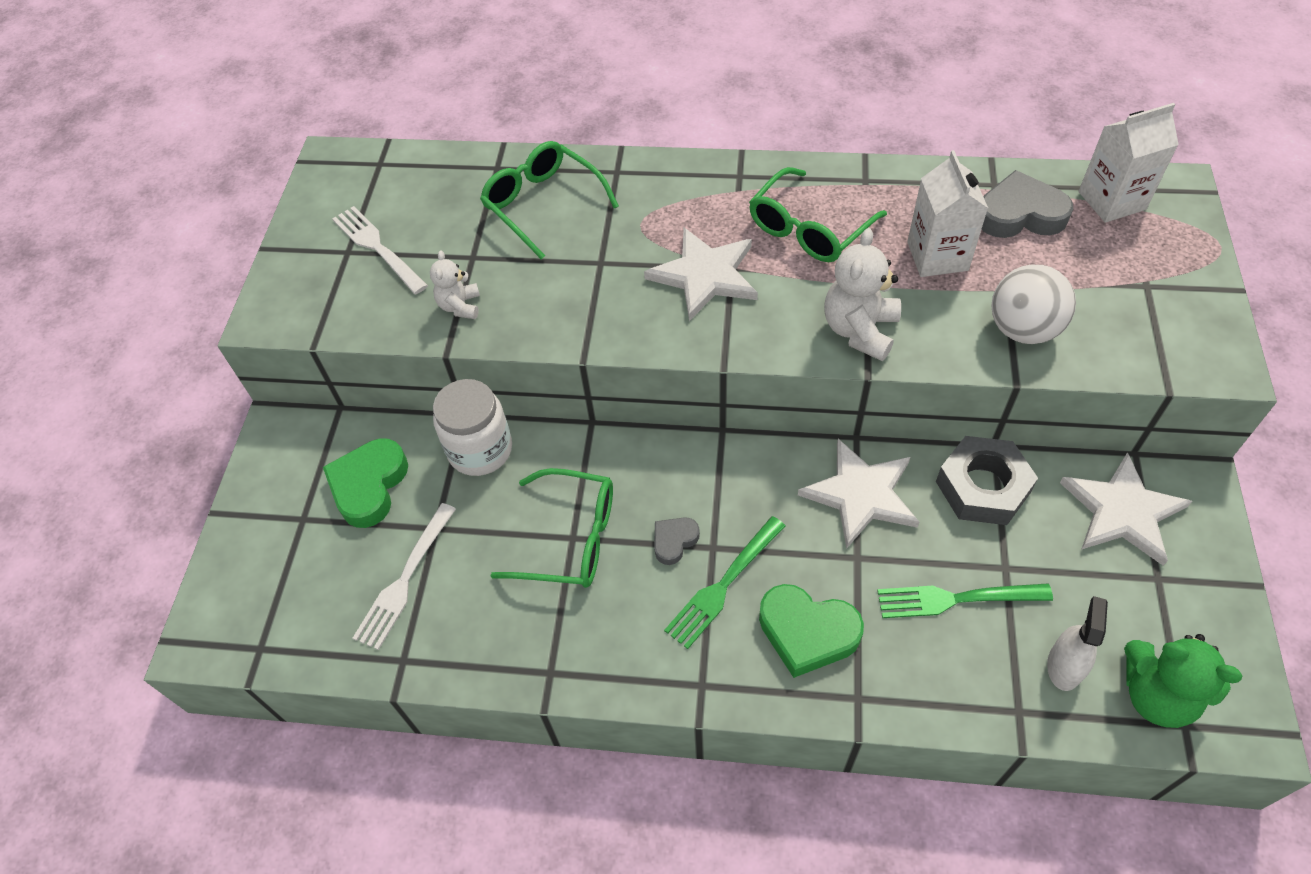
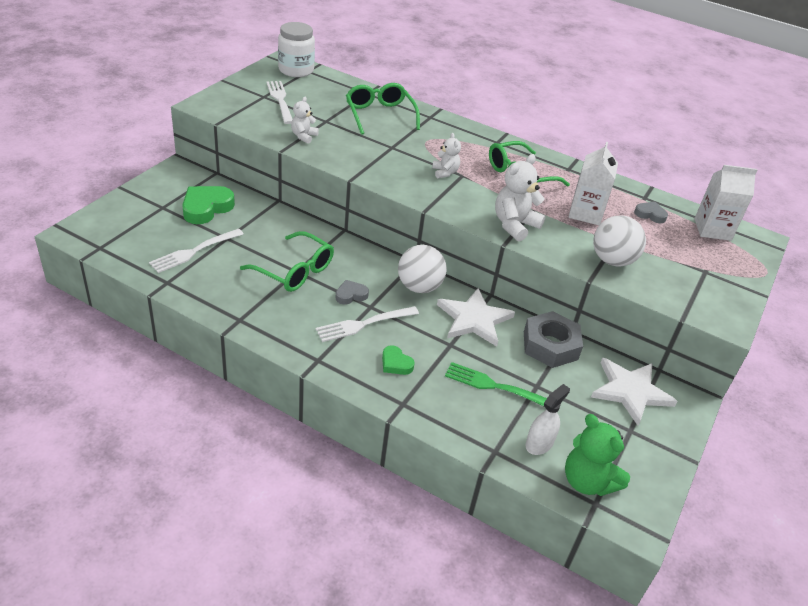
camera: 15 degrees right, 15 degrees down
(480, 450) = (275, 217): white jar -> white jar (296, 70)
(705, 275) = (445, 172): white star -> white teddy bear
(723, 585) = (364, 324): green fork -> white fork
(756, 475) = (419, 287): none -> white ball
(807, 632) = (395, 363): green heart -> green heart, size x0.55
(1020, 214) = (650, 214): grey heart -> grey heart, size x0.55

